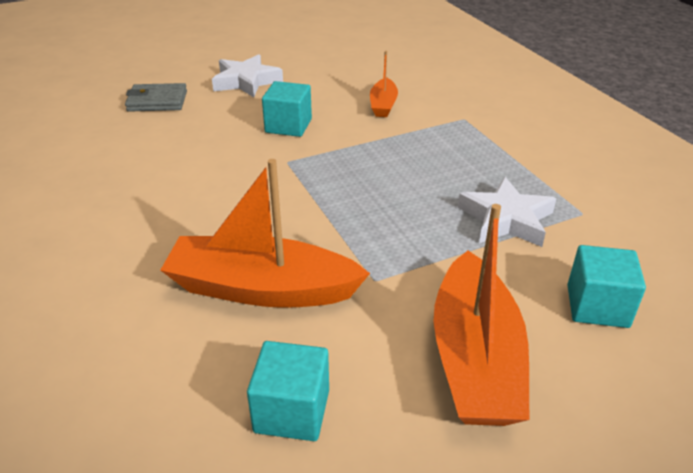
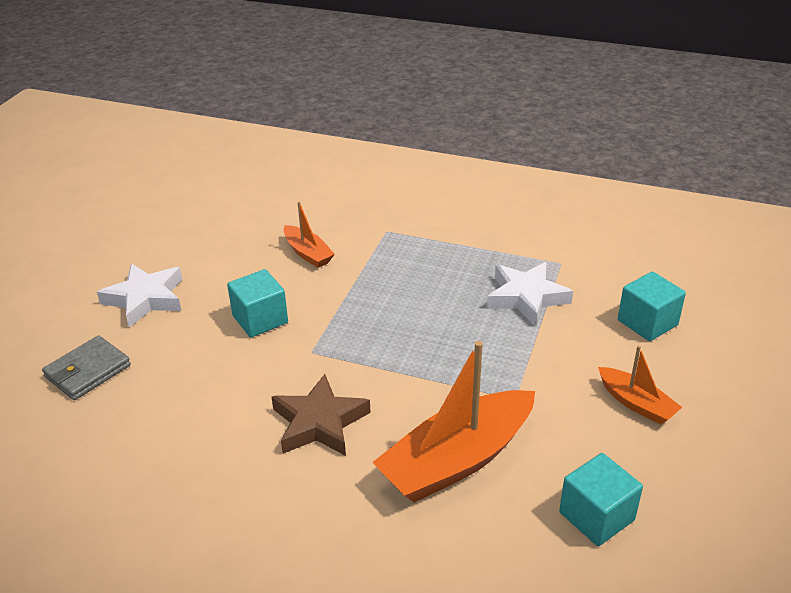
camera: 45 degrees left, 0 degrees up
(220, 204) = (319, 423): none -> brown star
(475, 359) = (636, 403): orange boat -> orange boat, size x0.51

